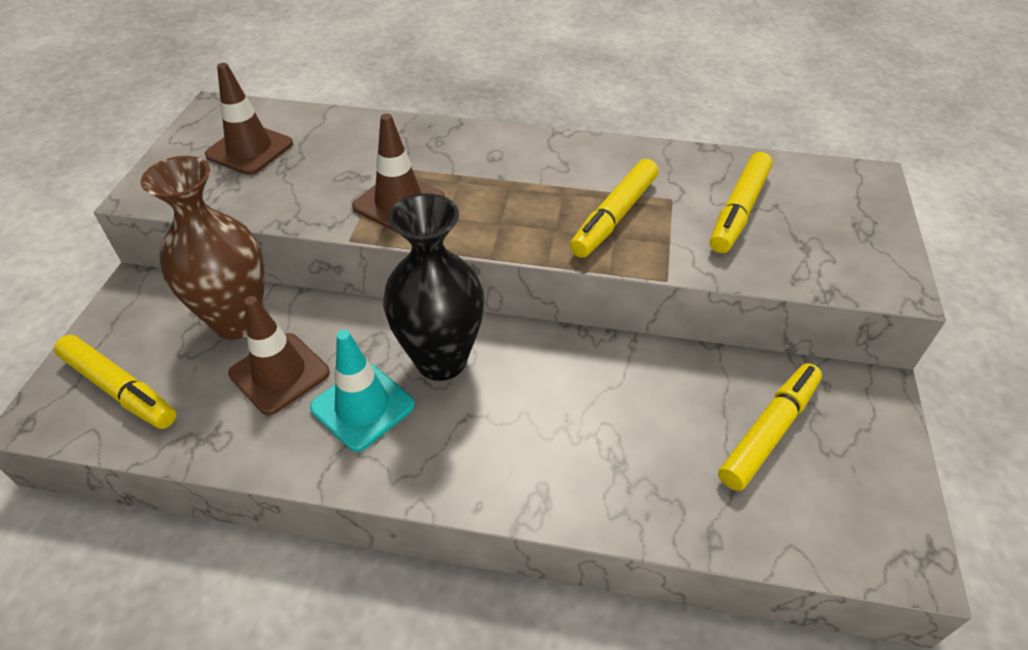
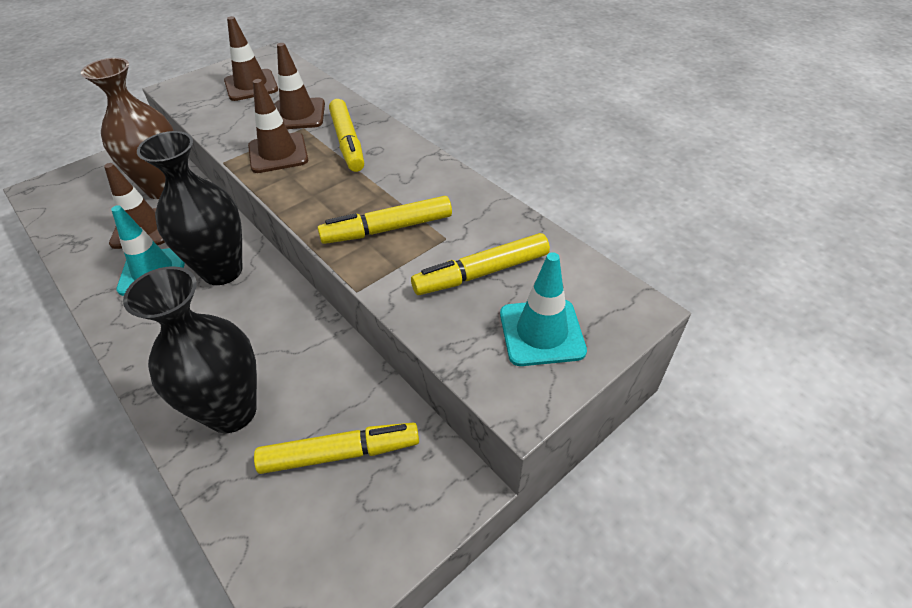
camera: 40 degrees right, 0 degrees up
(119, 388) = (77, 194): yellow marker -> yellow marker (347, 142)
(358, 156) = (298, 114): none -> brown traffic cone
(638, 467) = (232, 411): none -> black vase
(839, 229) = (541, 332): none -> turquoise traffic cone

